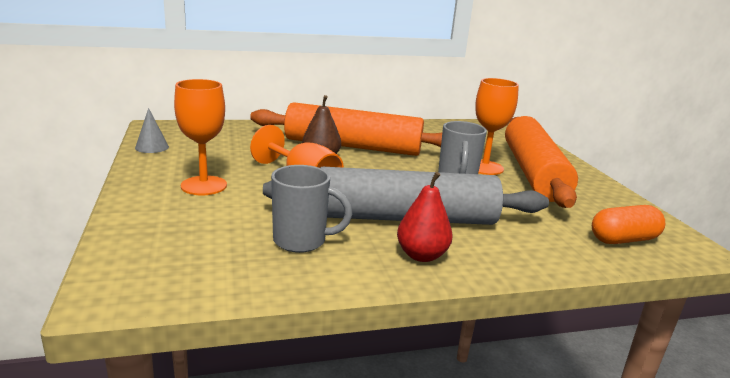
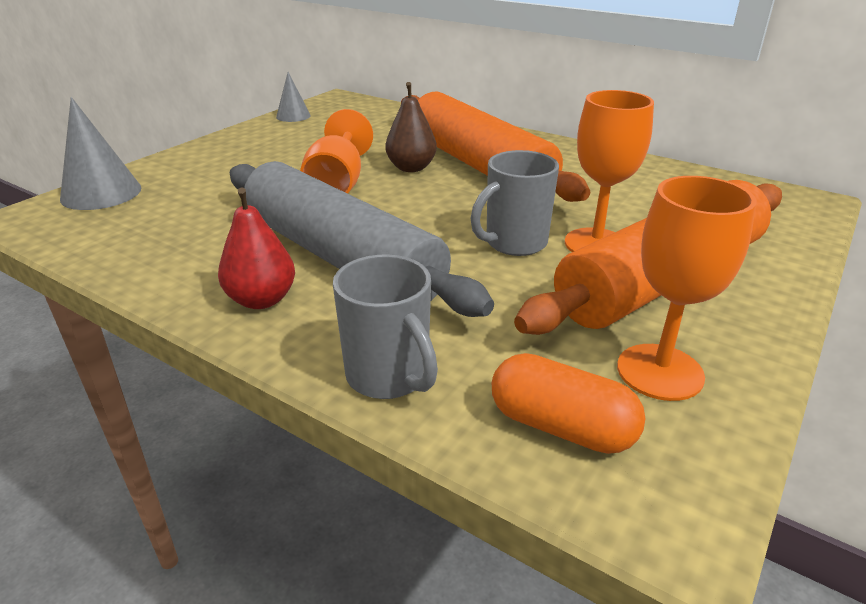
camera: 50 degrees right, 10 degrees up
(135, 249) = (101, 193): none -> grey cone
(204, 186) = (252, 161): orange goblet -> orange goblet (660, 372)
(301, 241) = (205, 236): grey mug -> grey mug (389, 377)

